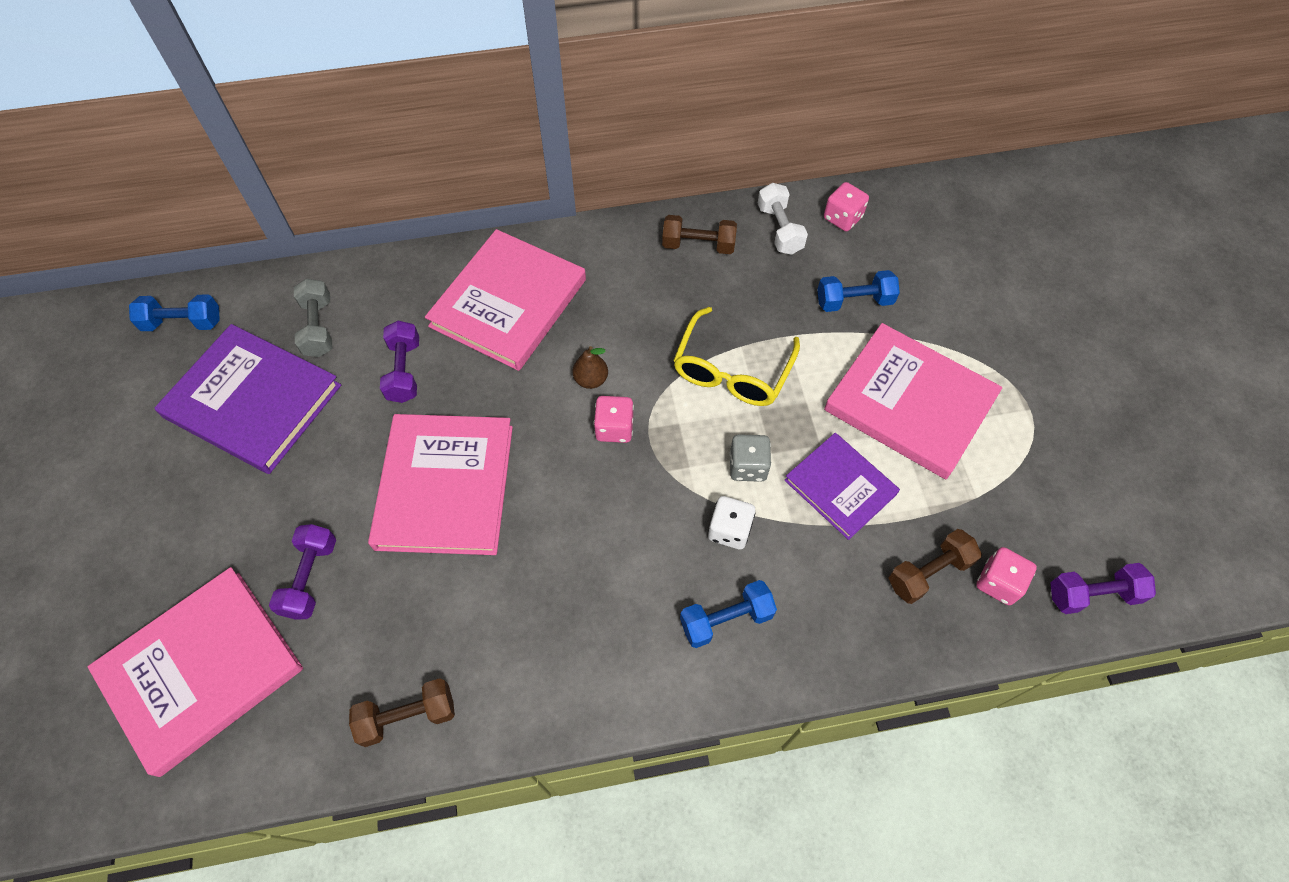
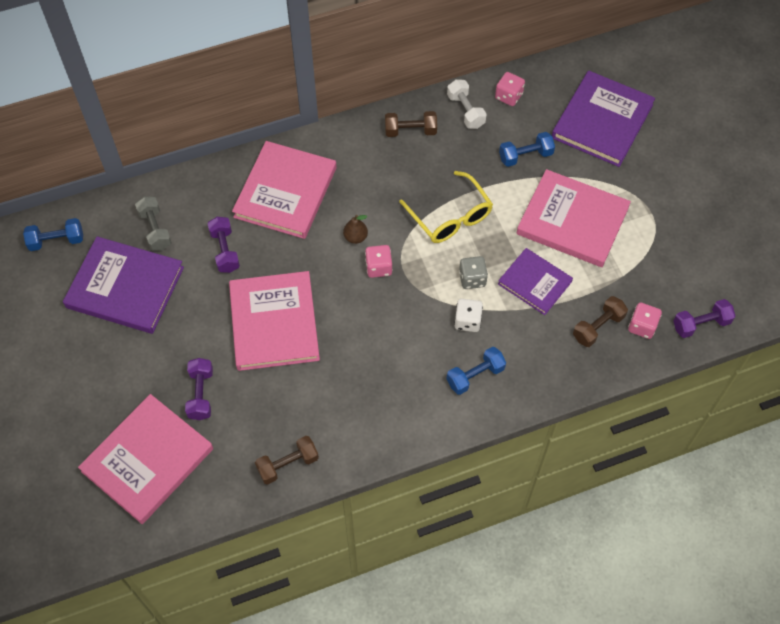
camera: 10 degrees left, 0 degrees up
(732, 370) = (450, 216): yellow glasses -> yellow glasses turned 45 degrees counterclockwise
(970, 269) = (602, 121): none -> purple book

